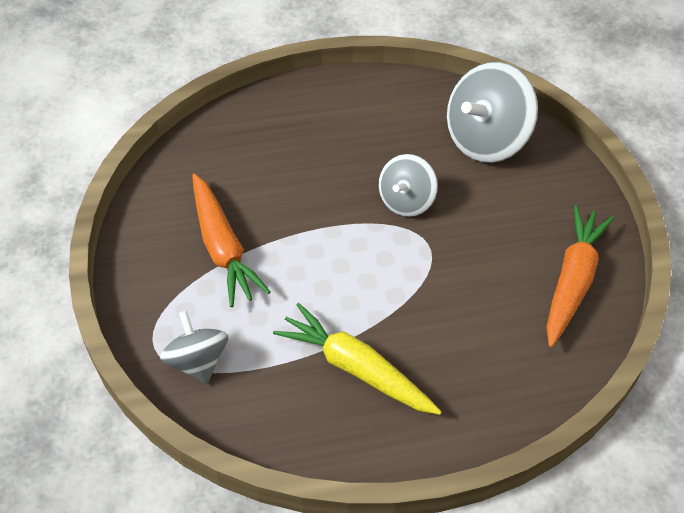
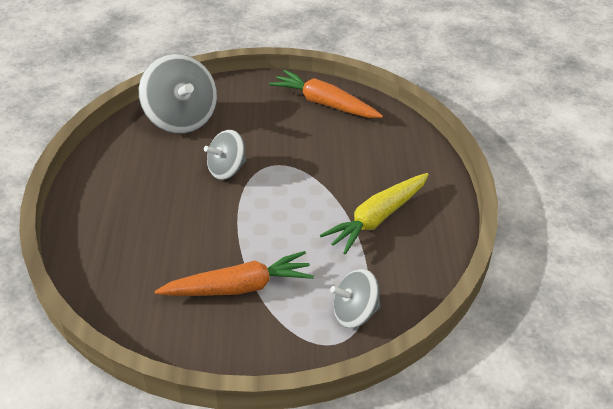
camera: 80 degrees left, 10 degrees down
(406, 201) = (227, 170): grey spinning top -> grey spinning top turned 105 degrees clockwise

